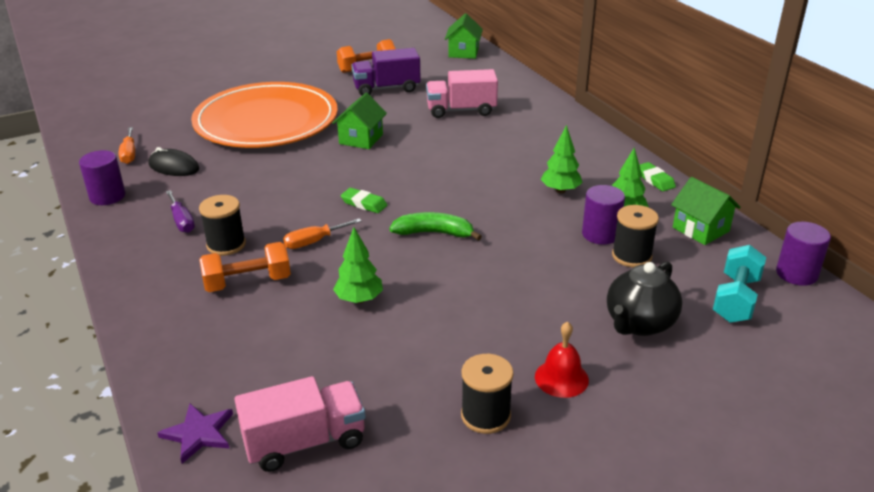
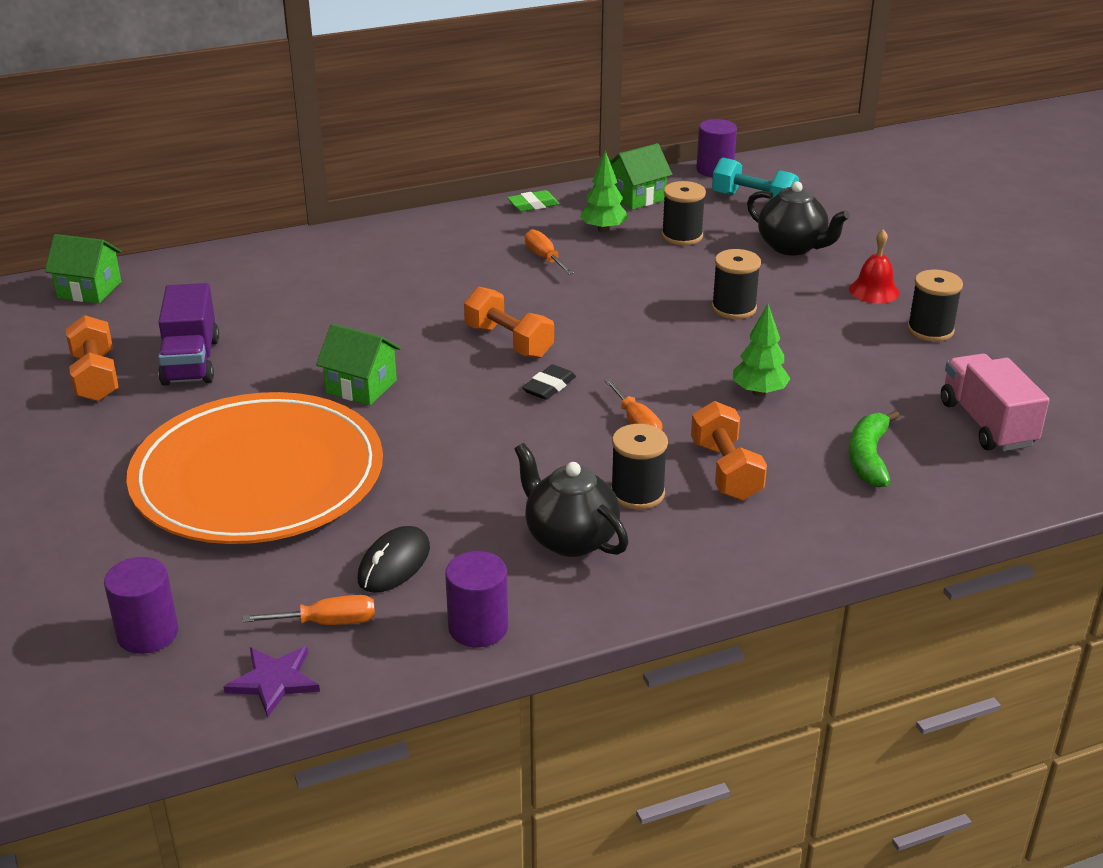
camera: 85 degrees left, 0 degrees up
(182, 221) = (570, 538): purple screwdriver -> black teapot
(198, 433) = (991, 488): purple star -> purple star (274, 681)
(364, 203) = (549, 386): green eraser -> black eraser
(424, 184) = (509, 342): none -> orange dumbbell
(434, 233) = (626, 340): green banana -> green banana (868, 457)
(461, 110) = (303, 304): pink truck -> none
(500, 286) = (733, 308): none -> black spool
(560, 190) = (544, 258): green tree -> orange screwdriver
(600, 234) = (640, 246): purple cylinder -> purple cylinder (147, 633)

